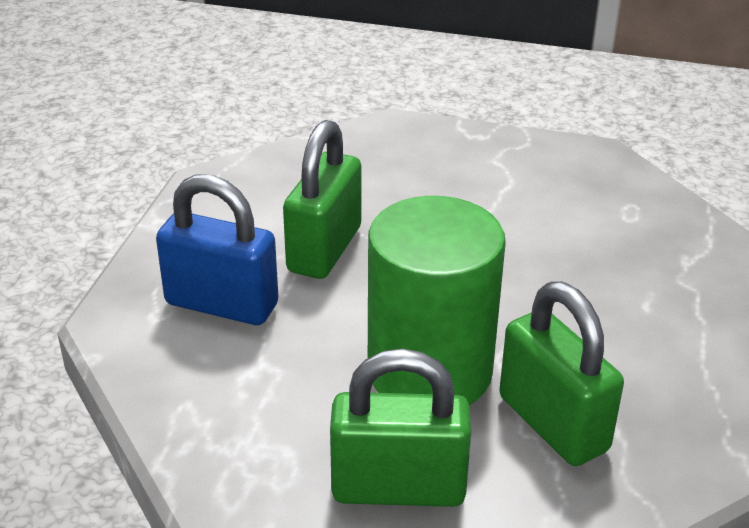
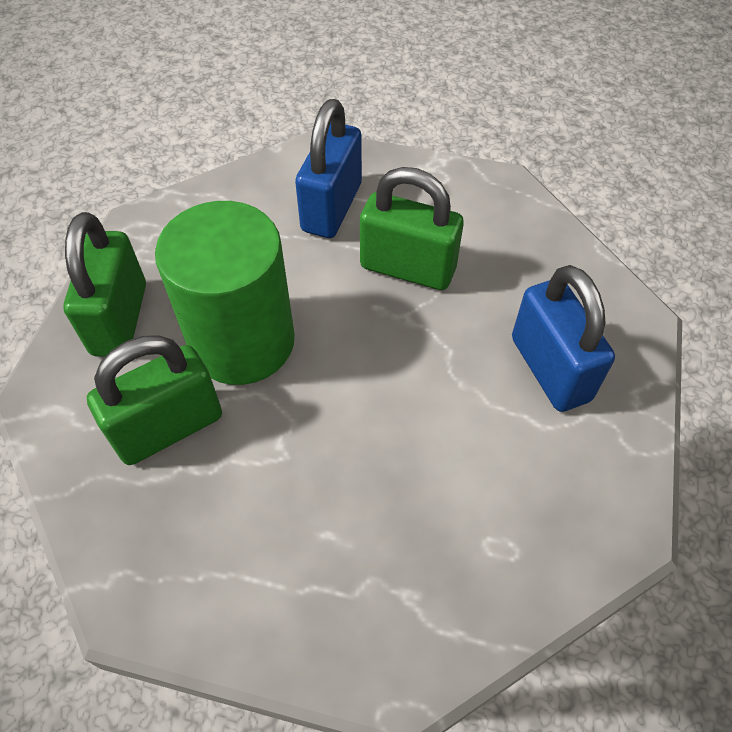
camera: 90 degrees right, 20 degrees up
(451, 173) = (550, 369): none -> blue padlock

